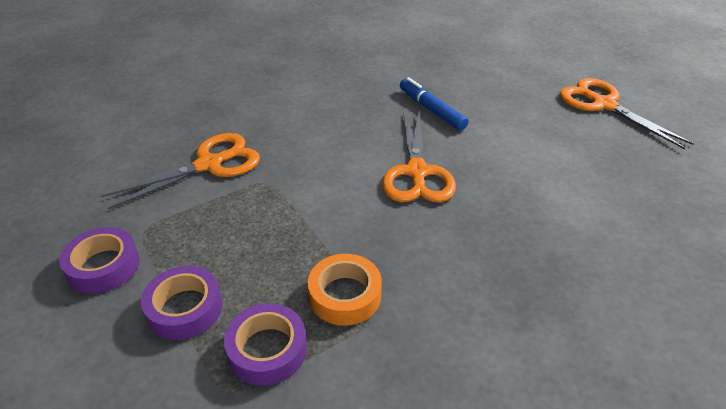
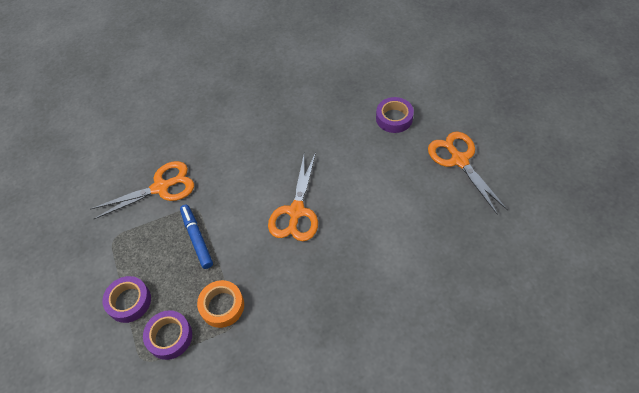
camera: 15 degrees right, 15 degrees up
(103, 266) = (87, 264): purple tape -> purple tape (394, 118)
(431, 109) = (326, 151): blue marker -> blue marker (197, 238)

